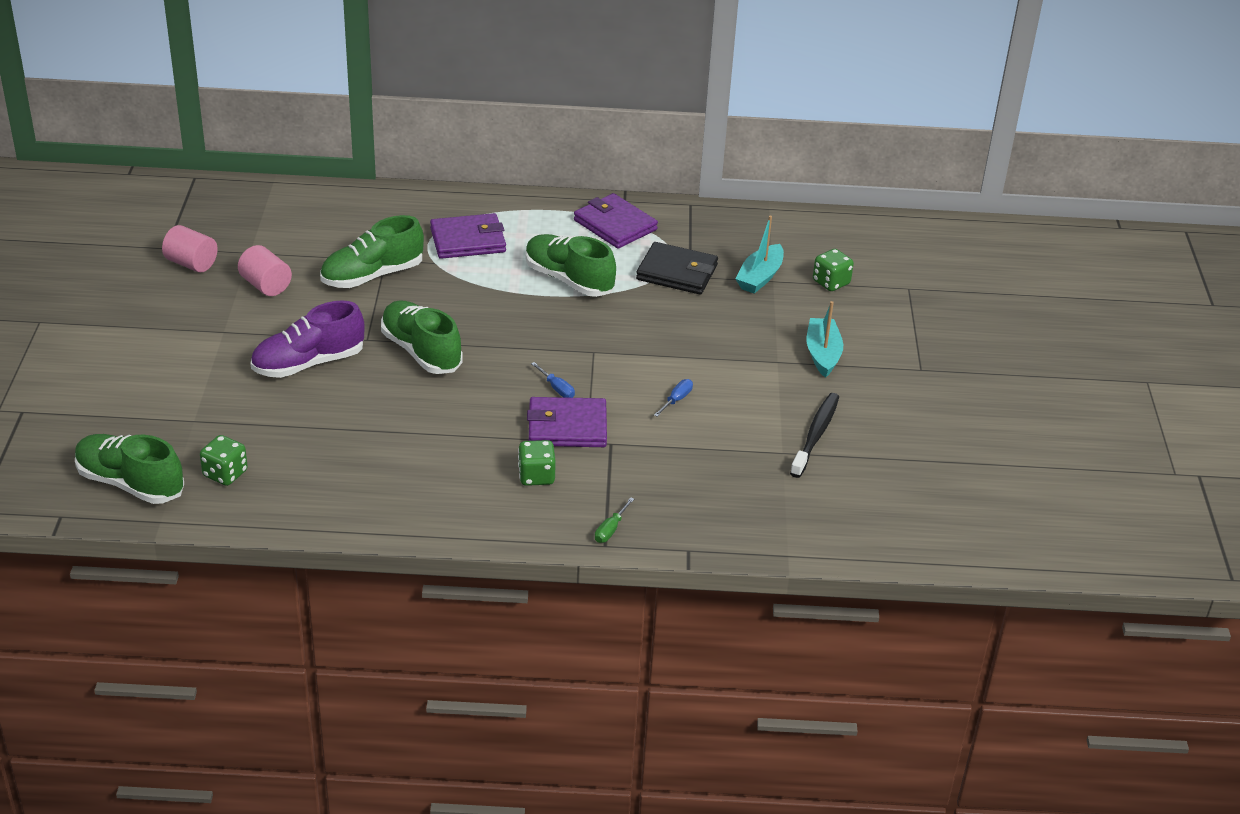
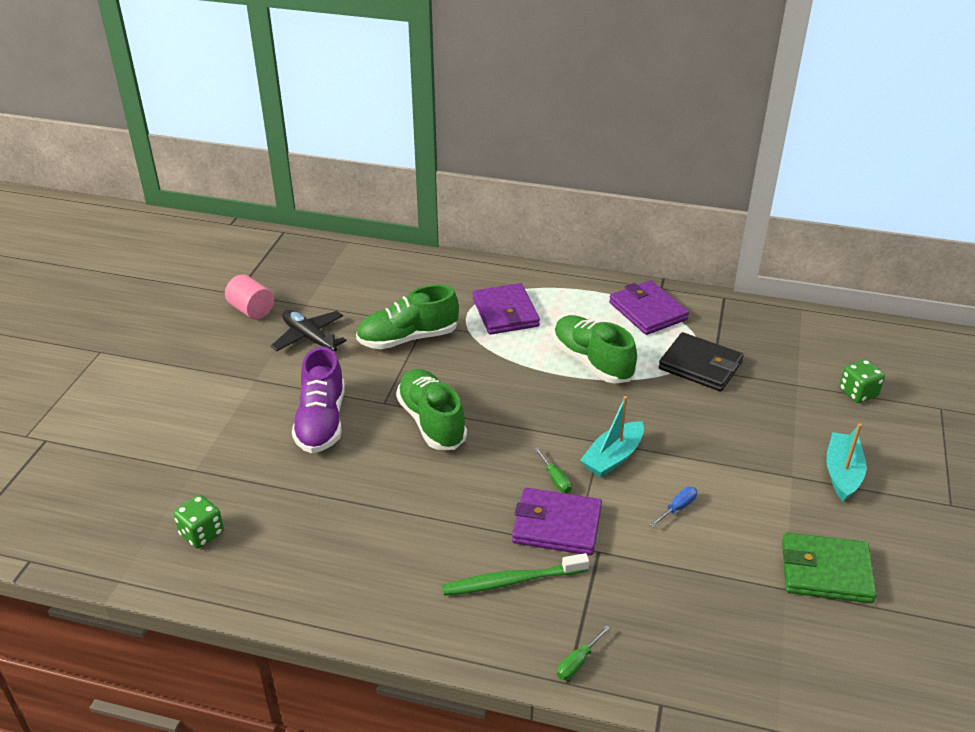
camera: 15 degrees right, 0 degrees up
(130, 483) = (109, 532): green shoe -> none
(266, 285) = (309, 338): pink cylinder -> black plane
(308, 363) = (321, 422): purple shoe -> purple shoe turned 75 degrees counterclockwise
(468, 240) = (505, 312): purple wallet -> purple wallet turned 75 degrees clockwise
(536, 476) = (511, 581): green dice -> green toothbrush
(556, 388) = (555, 479): blue screwdriver -> green screwdriver
(760, 277) = (784, 379): turquoise boat -> turquoise boat (613, 457)
(816, 435) = (826, 571): black toothbrush -> green wallet

